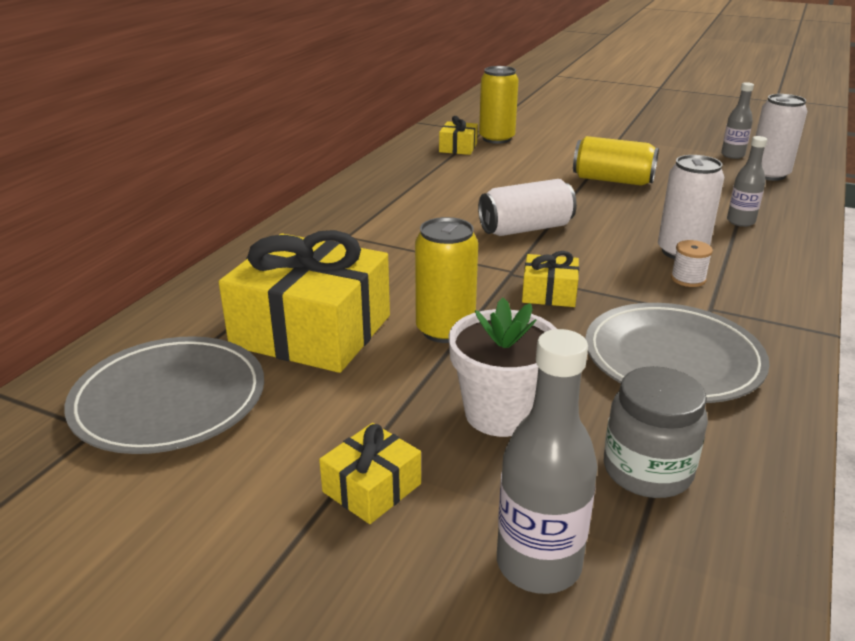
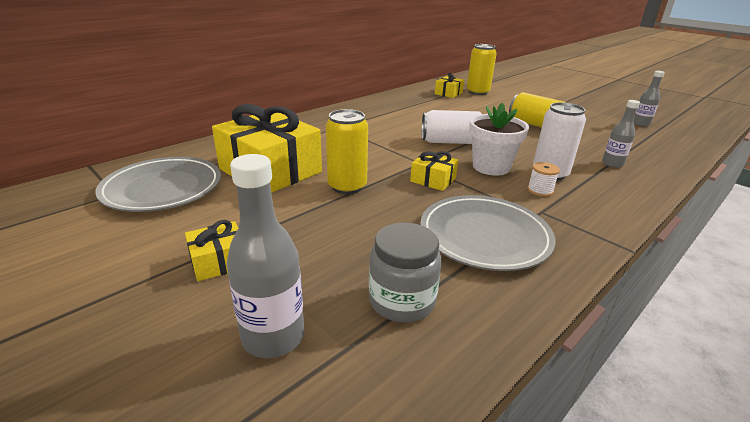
camera: 20 degrees right, 0 degrees up
(500, 413) = (336, 240): white flower pot -> white flower pot (491, 167)
(768, 174) = (660, 139): white can -> none

